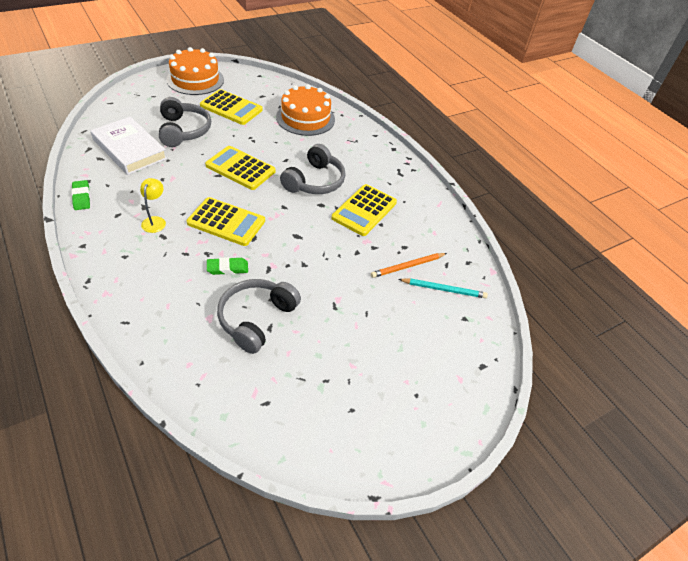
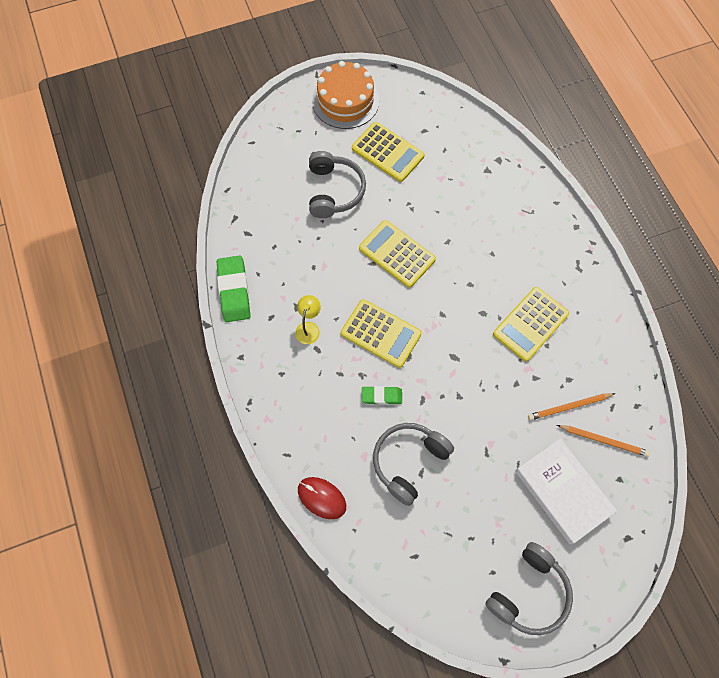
camera: 15 degrees right, 20 degrees up
(81, 197) = (234, 291): green eraser -> green eraser, size x1.72
(129, 149) = (277, 220): white book -> white book (562, 492)
(162, 357) = (321, 498): none -> red mouse
(305, 118) = (474, 171): orange cake -> none
(315, 181) = (478, 277): grey headphones -> grey headphones (529, 593)
(444, 289) = (604, 440): turquoise pencil -> orange pencil

